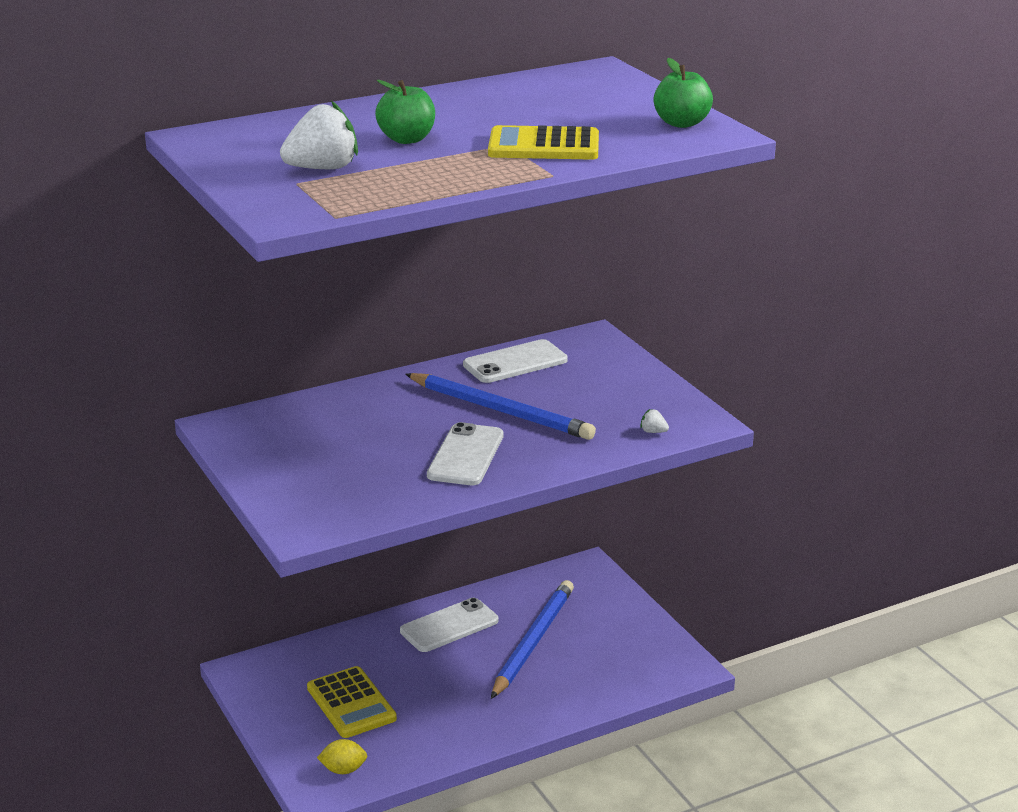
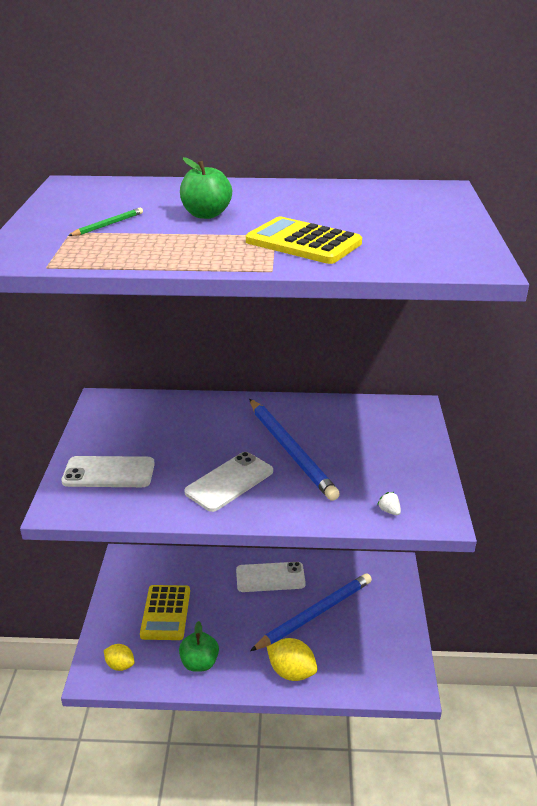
camera: 30 degrees right, 5 degrees up
(322, 168) = (108, 225): white strawberry -> green pencil
(515, 362) = (338, 412): white phone -> white phone (109, 472)
(551, 702) = (291, 671): none -> yellow lemon
(681, 123) = (454, 247): green apple -> green apple (199, 663)

